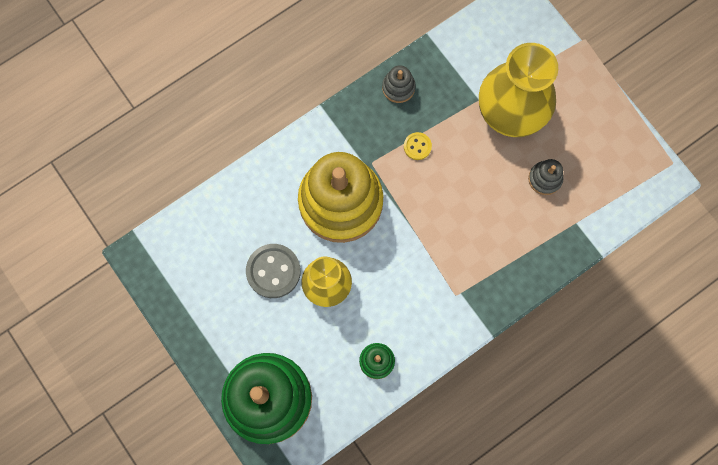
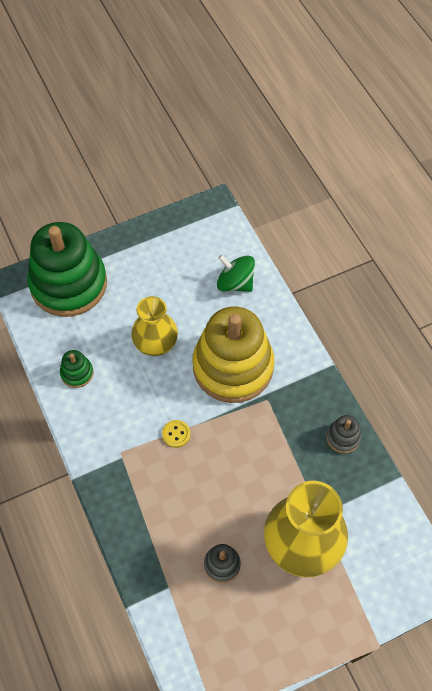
camera: 100 degrees right, 15 degrees down
(239, 216) = (235, 283): none -> green spinning top
(273, 271) = (178, 303): grey button -> none
(417, 146) = (277, 444): yellow button -> yellow button (176, 434)

